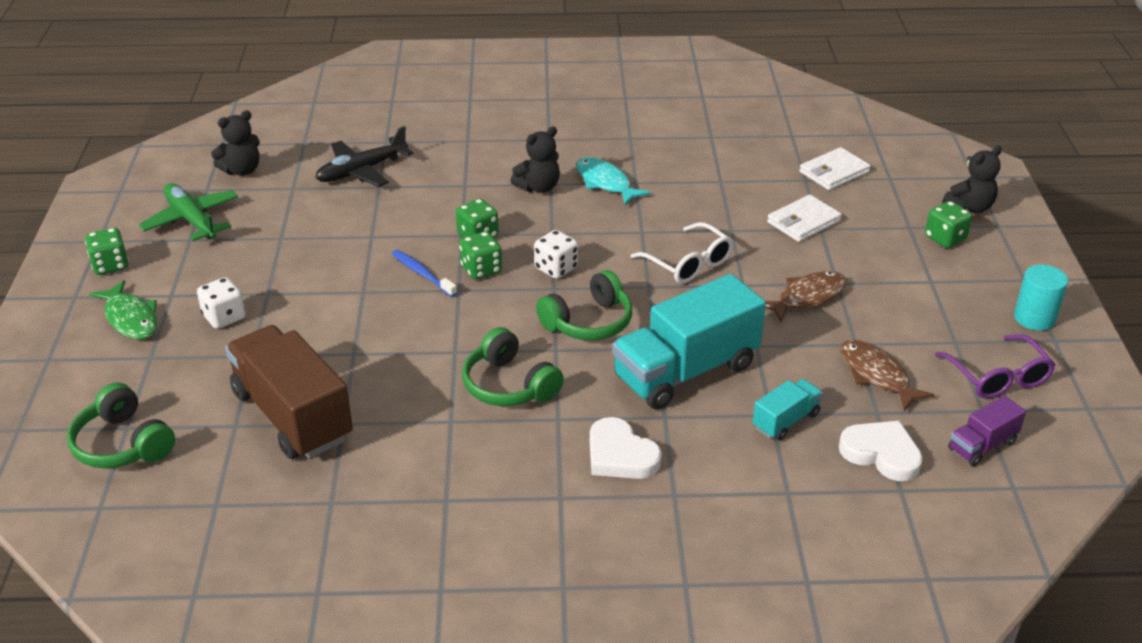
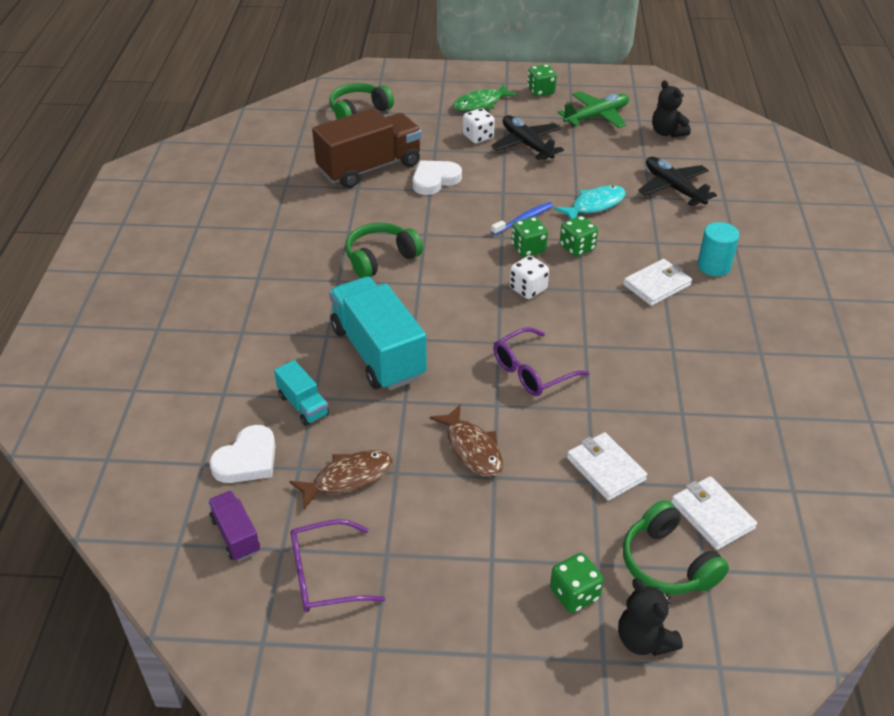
camera: 95 degrees right, 5 degrees up
(251, 275) = (526, 144): none -> black plane
(538, 187) = (657, 285): black teddy bear -> white wallet
(588, 322) = (451, 303): green headphones -> green headphones (667, 563)
(605, 183) = (669, 328): turquoise fish -> turquoise fish (594, 205)
(620, 455) = (290, 308): white heart -> white heart (434, 180)
(689, 264) = (531, 371): white glasses -> purple glasses
(1034, 318) = (415, 641): turquoise cylinder -> turquoise cylinder (714, 266)

